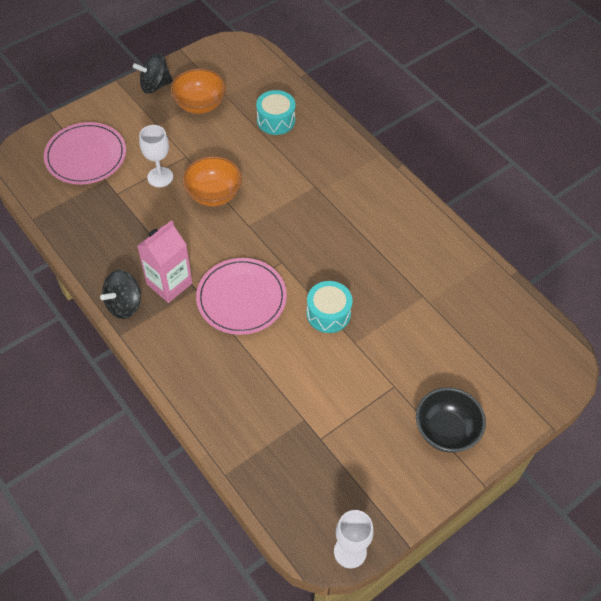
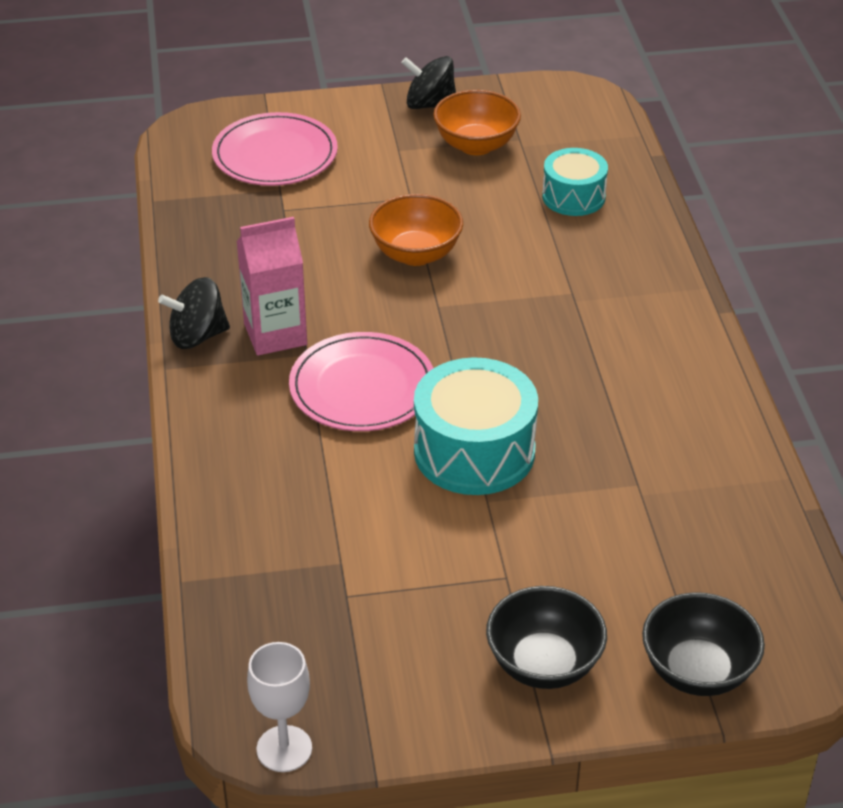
camera: 30 degrees right, 15 degrees down
(160, 177) = (356, 210): white goblet -> none
(328, 313) = (474, 451): turquoise drum -> turquoise drum, size x1.63
(520, 397) = (697, 671): none -> black bowl

